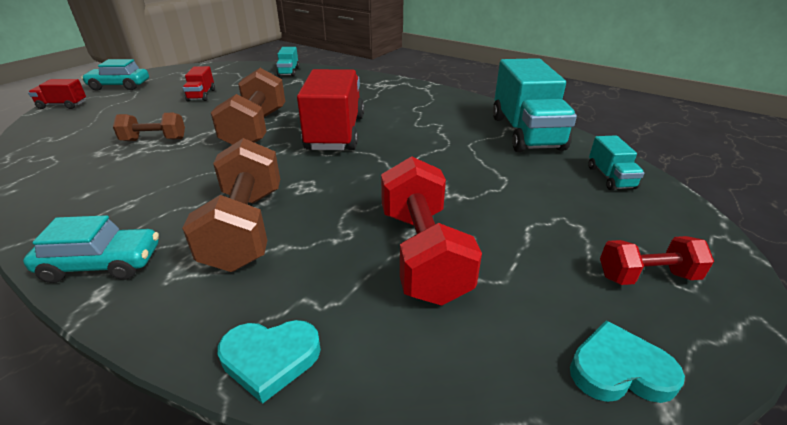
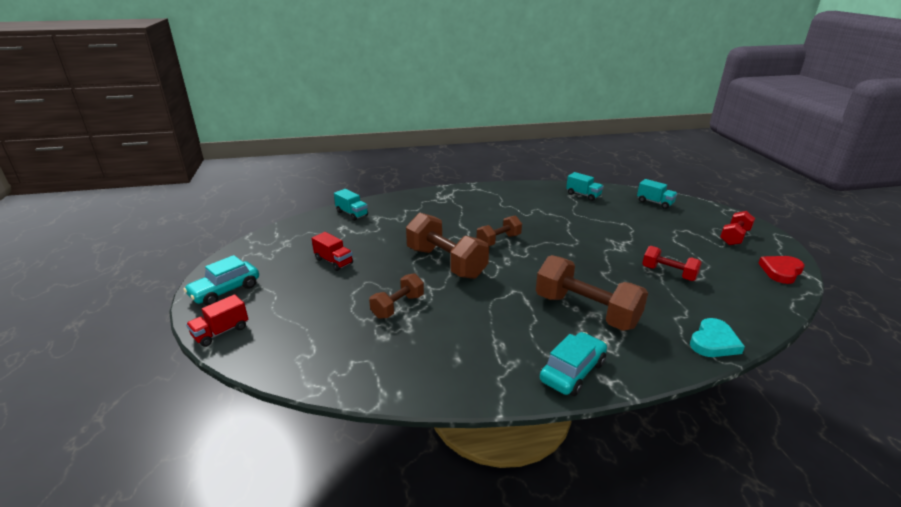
camera: 45 degrees left, 5 degrees down
(336, 133) = (498, 240): red truck -> brown dumbbell
(422, 253) = (668, 273): red dumbbell -> red dumbbell, size x0.57
(526, 133) = (583, 195): turquoise truck -> turquoise truck, size x0.47
(619, 370) = (781, 271): turquoise heart -> red heart

